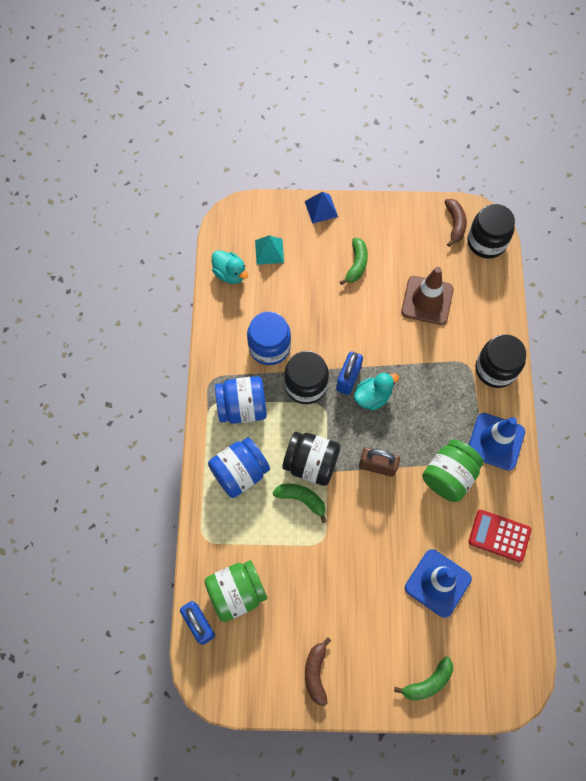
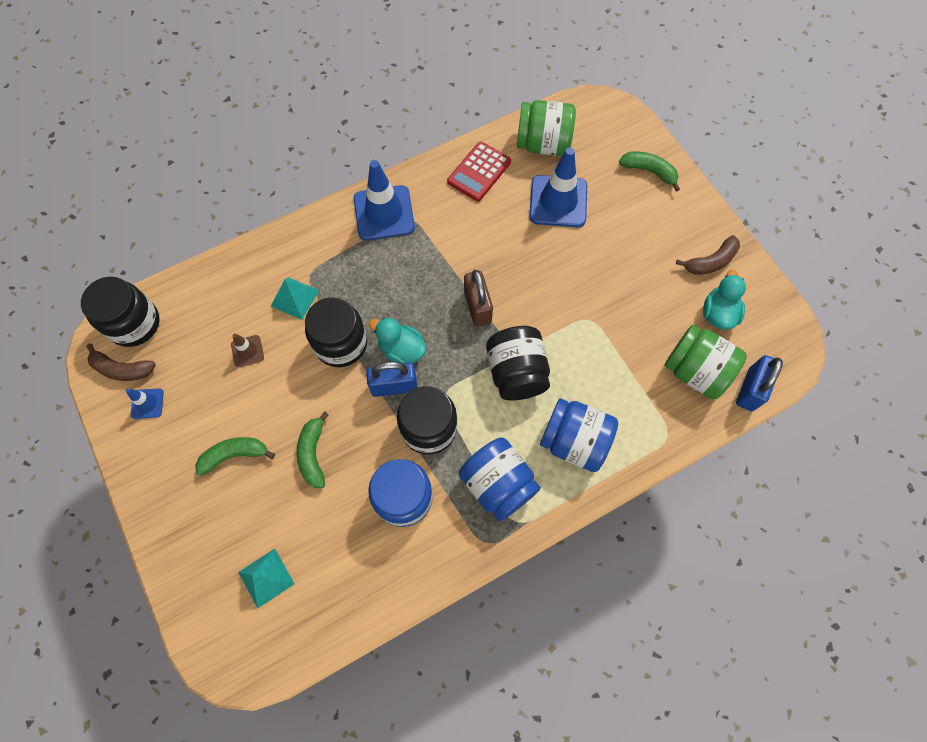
camera: 120 degrees left, 0 degrees up
(230, 274) = (326, 611): turquoise duck -> turquoise duck (718, 313)
(301, 499) = (560, 361): green banana -> green banana (313, 454)
(321, 209) = (167, 545): blue pyramid -> none
(421, 230) = (147, 403): none -> blue traffic cone
(427, 300) = (247, 351): brown traffic cone -> brown traffic cone, size x0.48
(449, 476) = (446, 238): green jar -> green jar (543, 144)
(453, 347) = (295, 298): none -> turquoise pyramid
(455, 224) = (122, 369): brown banana -> brown banana turned 135 degrees counterclockwise
(495, 369) = (300, 246): black jar -> black jar (341, 343)
(499, 535) = (479, 172): red calculator -> red calculator turned 45 degrees clockwise

